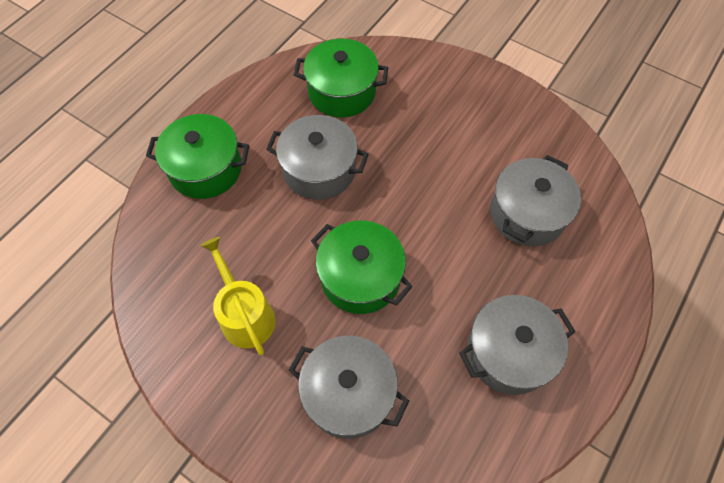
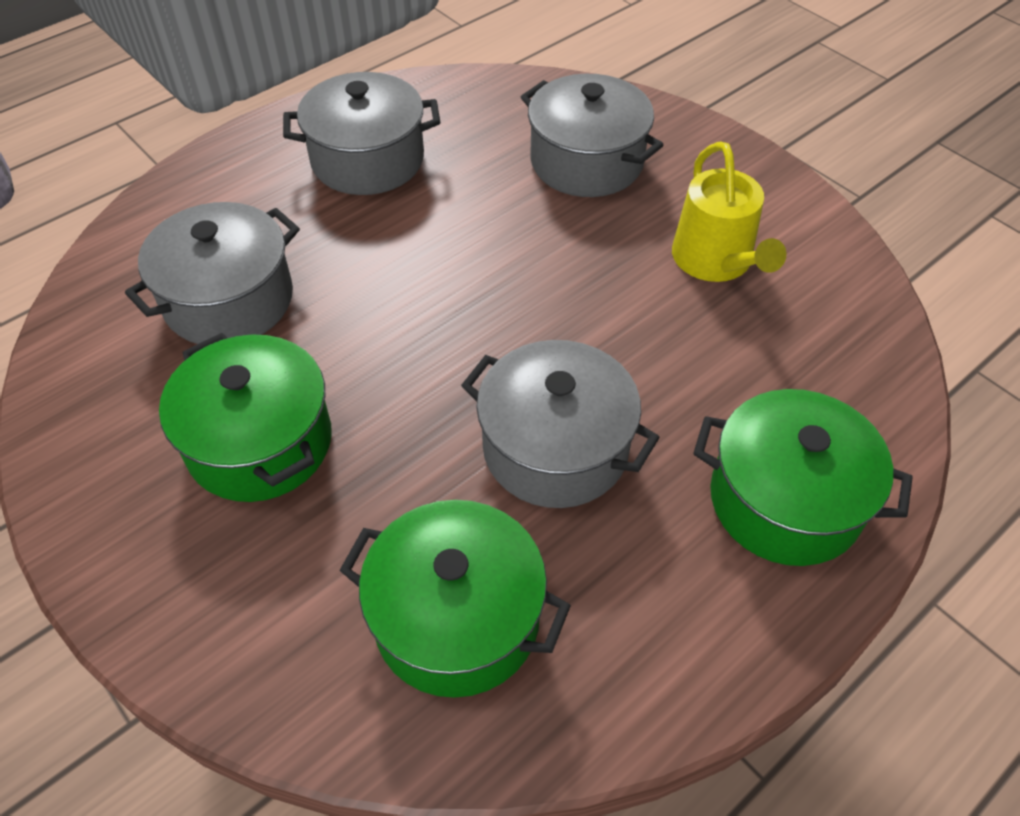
camera: 165 degrees left, 10 degrees down
(360, 277) = (532, 272): green pot -> green pot (260, 442)

